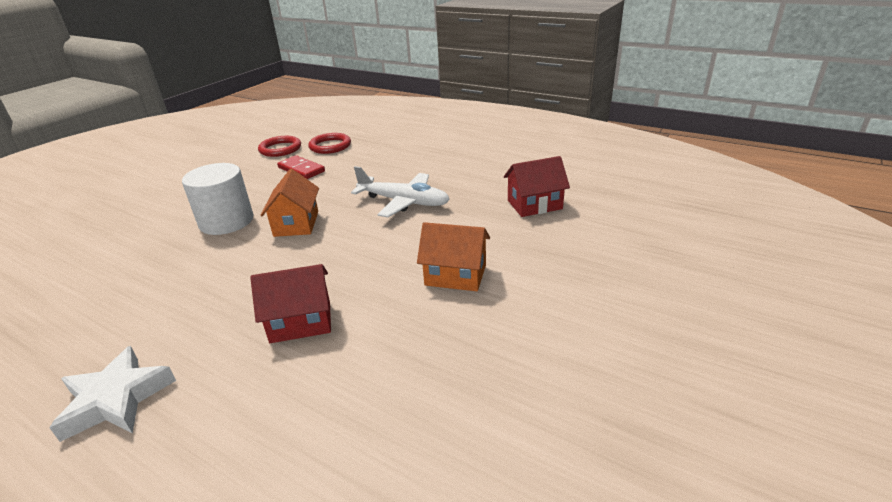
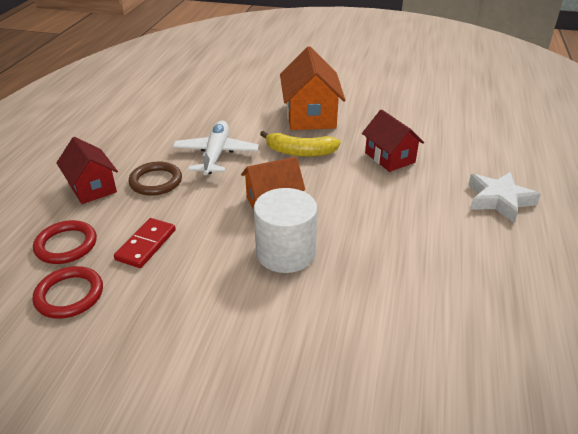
camera: 110 degrees left, 5 degrees up
(370, 252) = (300, 152): none -> yellow banana
(380, 174) = (156, 181): none -> brown ring
(455, 275) = (310, 116): orange house -> orange house, size x1.53
(534, 204) = (207, 100): red house -> red house (92, 187)

